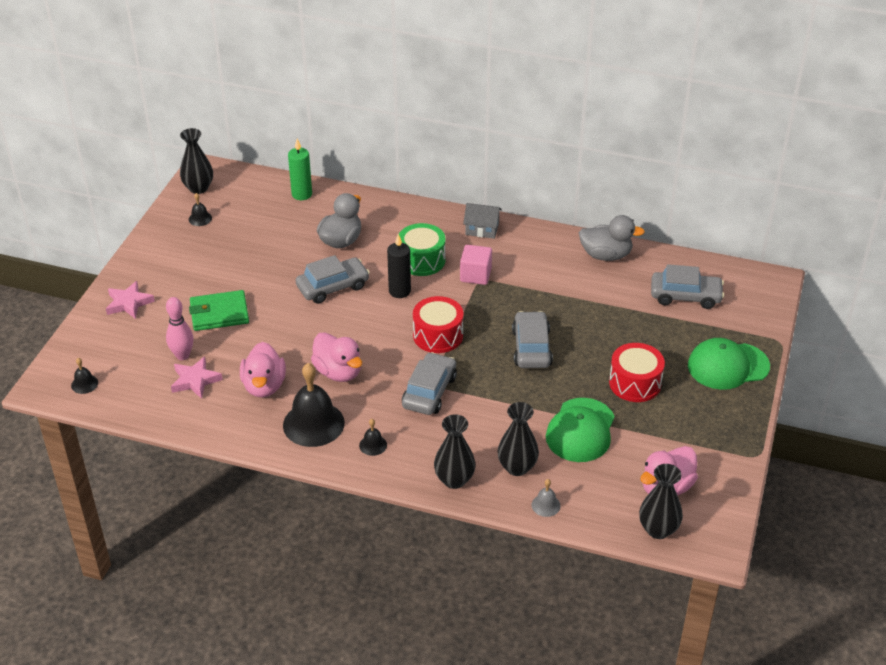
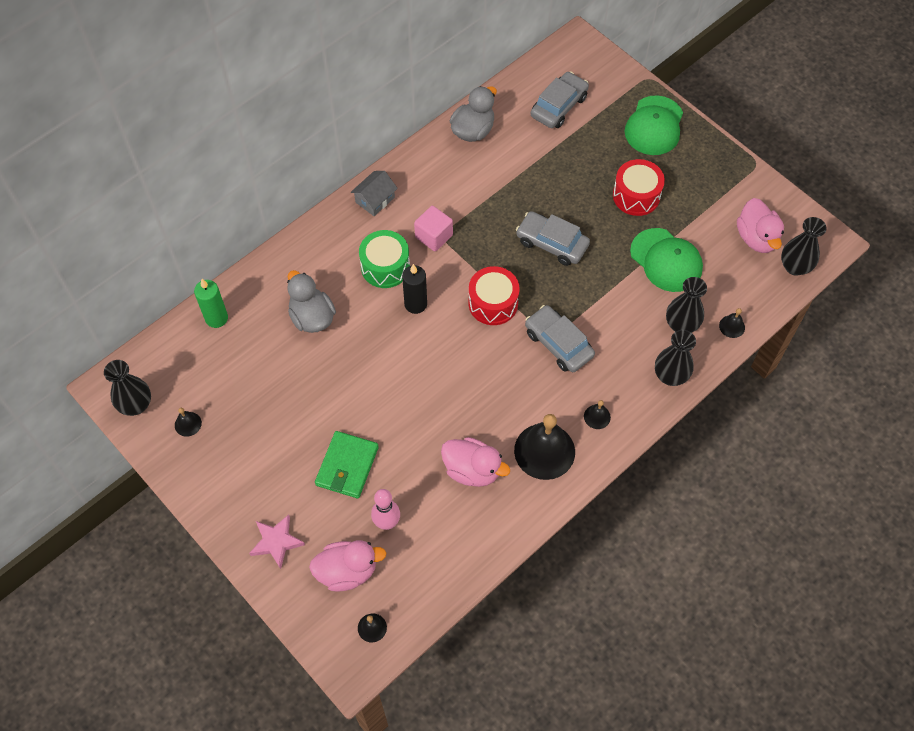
camera: 60 degrees left, 20 degrees up
(195, 380) = (428, 525): pink star -> none
(333, 287) = (373, 354): grey car -> none
(338, 372) = (491, 402): pink duck -> pink duck (347, 571)
(546, 505) = (732, 326): grey bell -> black bell

